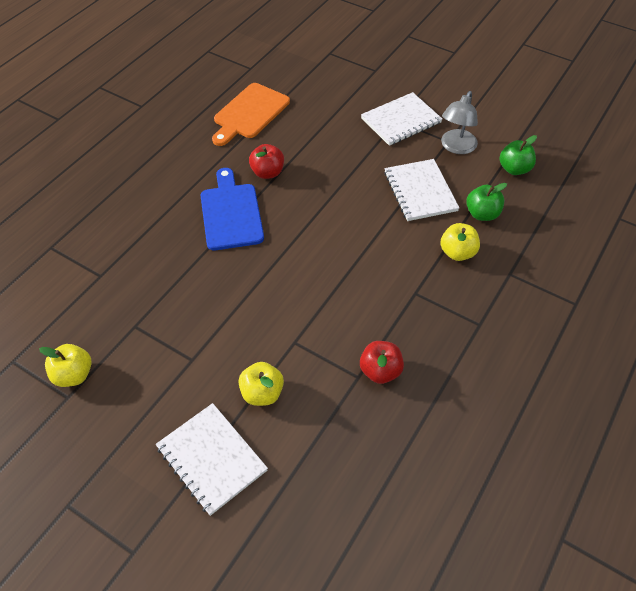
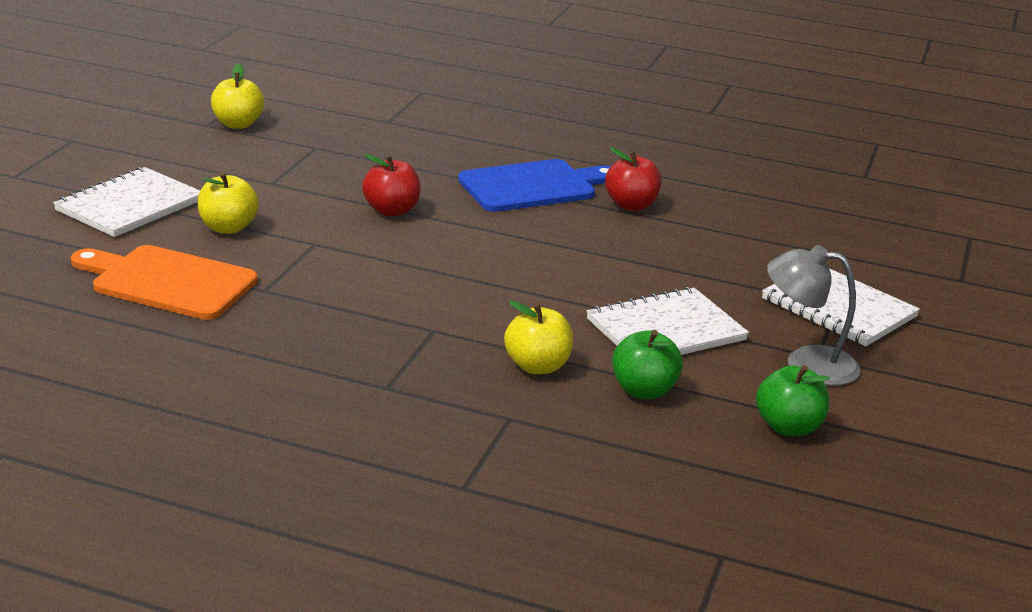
camera: 75 degrees right, 25 degrees down
(249, 113) = (754, 183): orange cutting board -> orange cutting board (168, 282)
(380, 371) = (277, 306): red apple -> red apple (391, 210)

